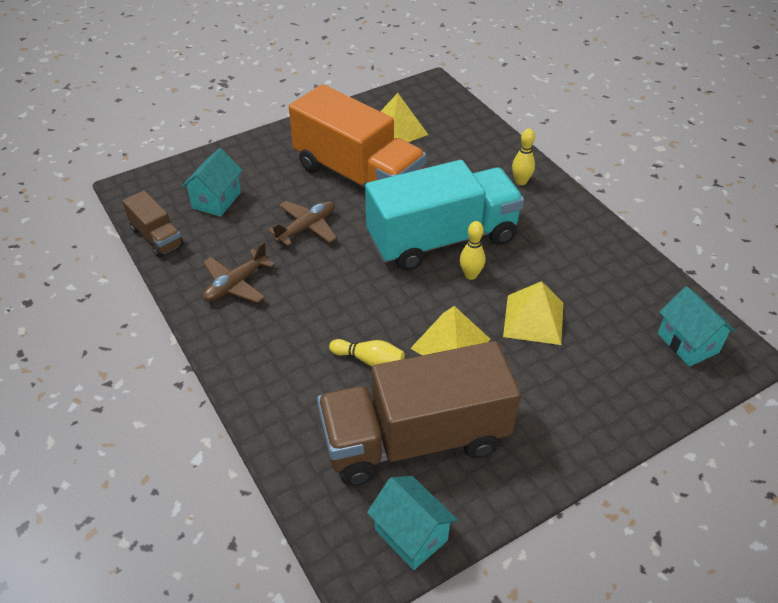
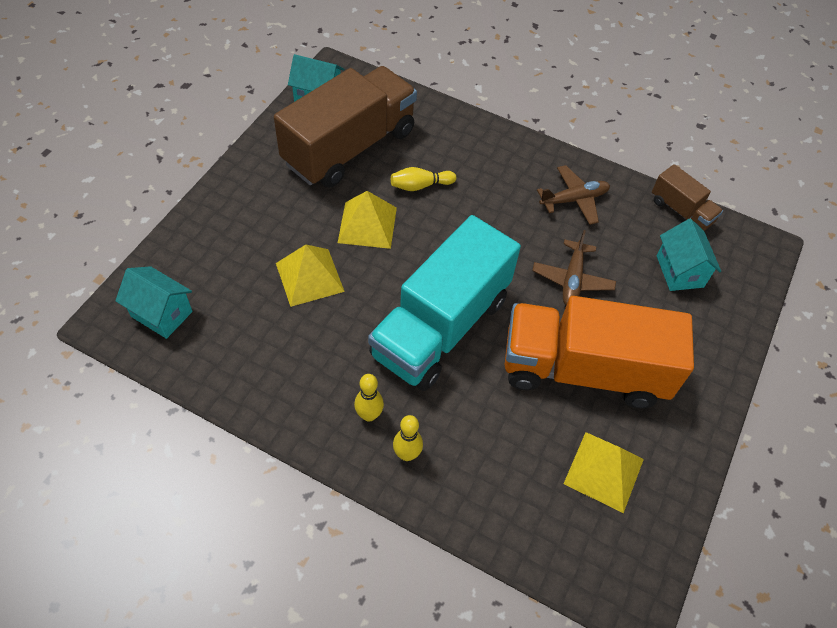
camera: 145 degrees right, 10 degrees up
(157, 237) = (681, 211): brown truck -> brown truck turned 150 degrees counterclockwise
(236, 284) = (574, 200): brown plane -> brown plane turned 60 degrees clockwise
(470, 275) = (389, 297): yellow bowling pin -> yellow bowling pin (369, 415)

